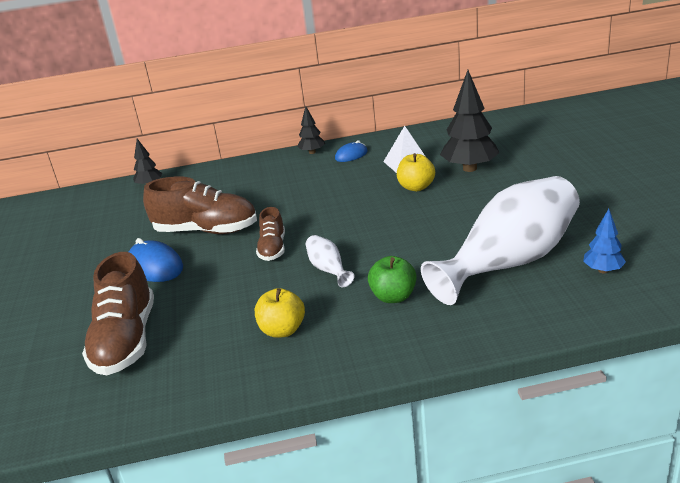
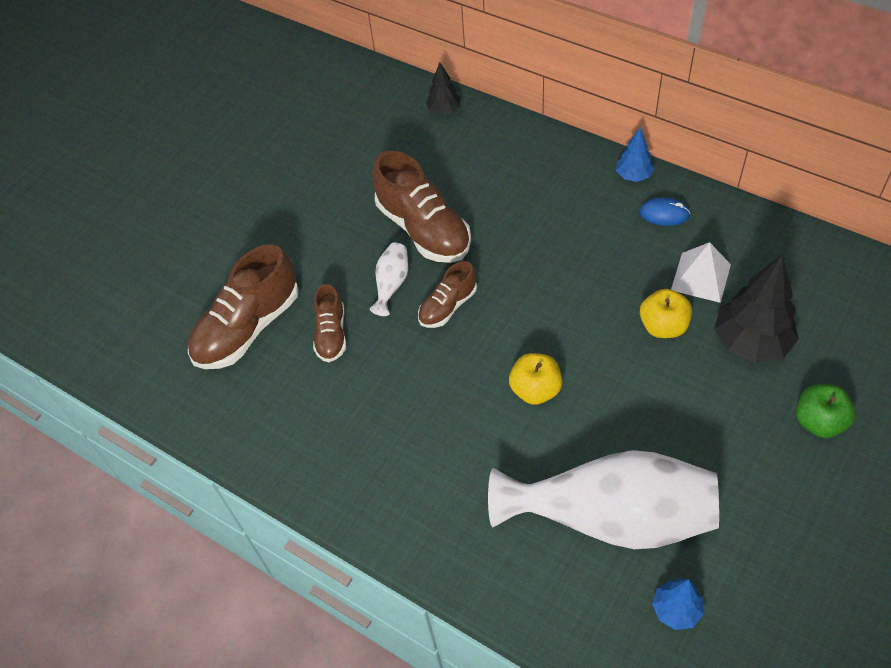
camera: 45 degrees right, 25 degrees up
(155, 266) = (344, 247): blue mouse -> none
(203, 305) = (331, 334): none -> brown shoe
(282, 330) = (353, 422): yellow apple -> yellow apple (535, 390)
(312, 152) = (633, 175): black tree -> blue tree
(328, 269) = (460, 378): white vase -> white vase (391, 284)
(393, 297) = (470, 464): green apple -> green apple (819, 422)

